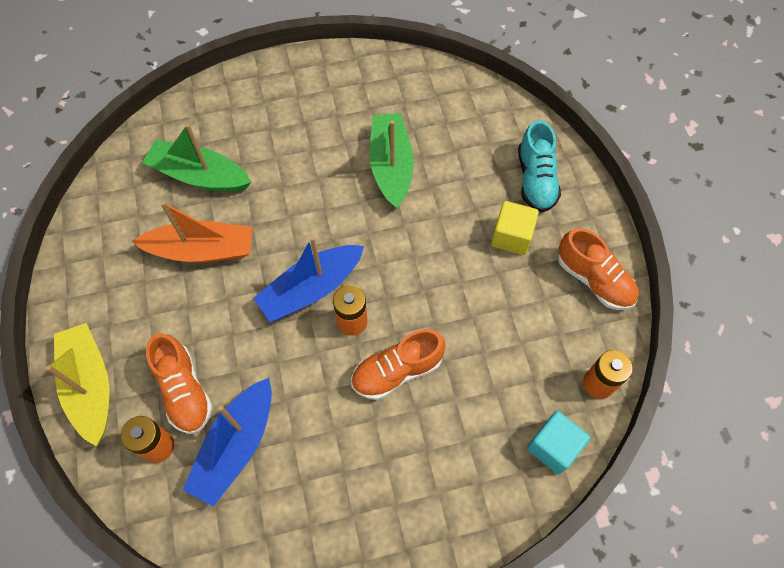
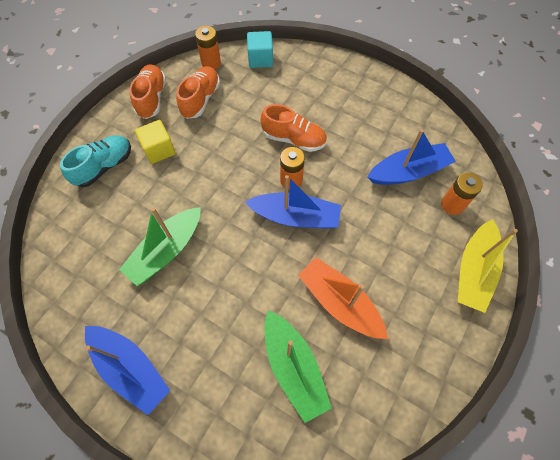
camera: 135 degrees left, 0 degrees up
(184, 390) = (416, 221): orange shoe -> orange shoe (200, 99)
(321, 82) = (130, 368): none -> blue boat

